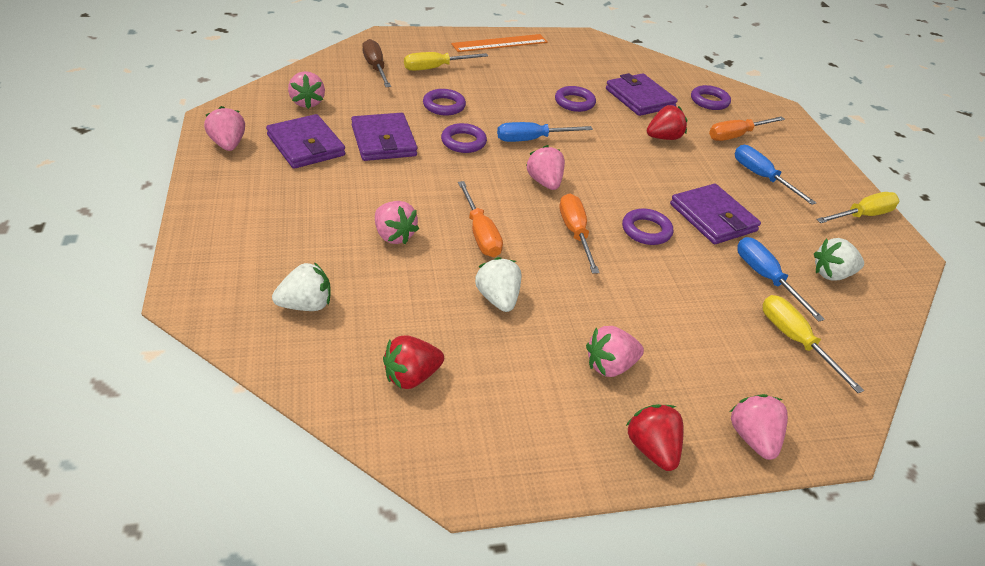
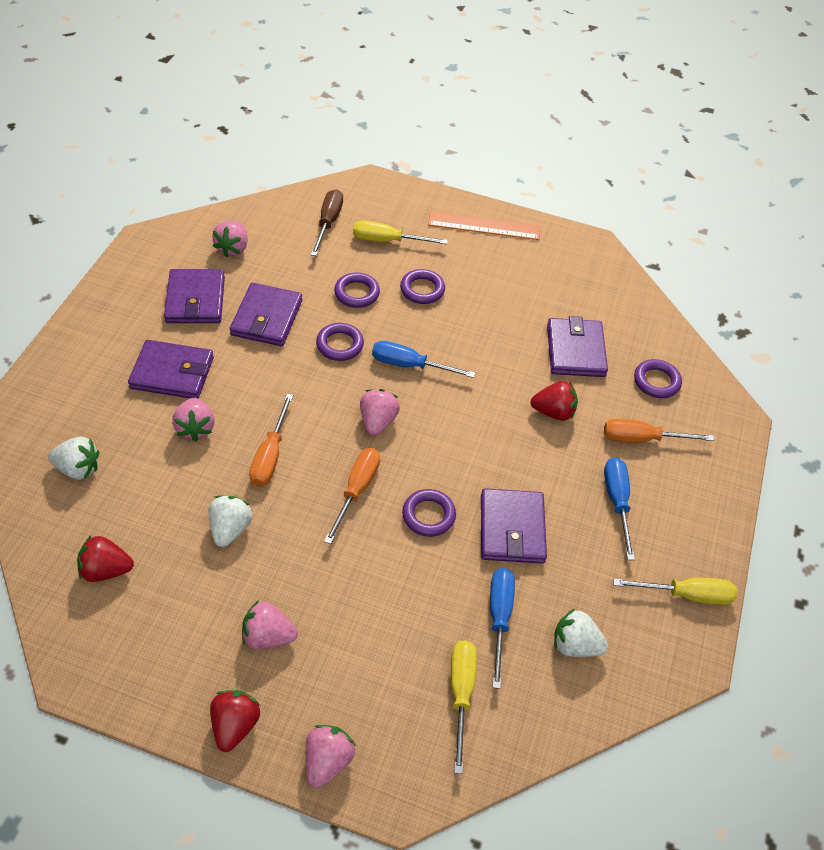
camera: 30 degrees right, 10 degrees up
(228, 144) = (133, 276): pink strawberry -> none
(333, 203) = (172, 373): none -> purple wallet
(574, 102) = (496, 332): purple ring -> purple ring (422, 289)

